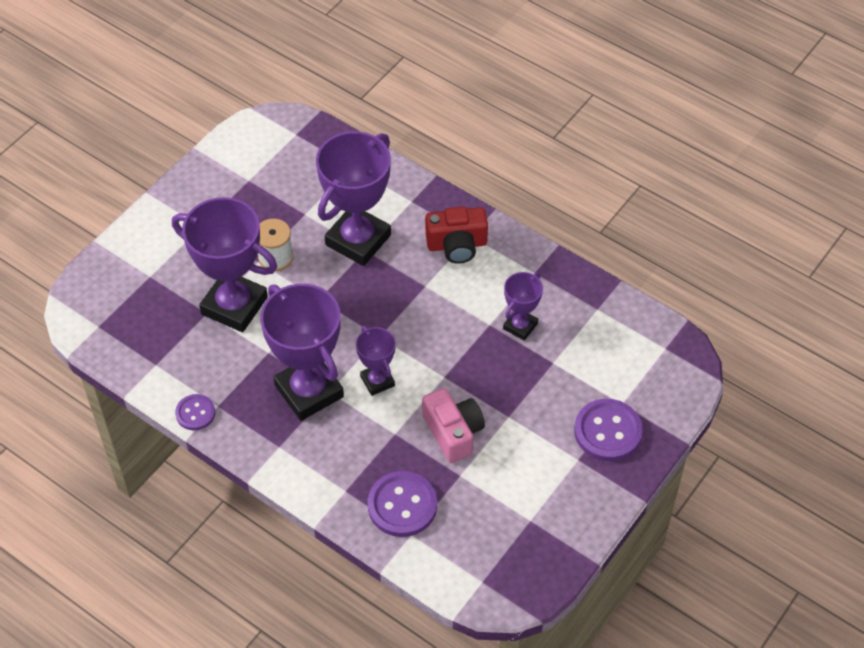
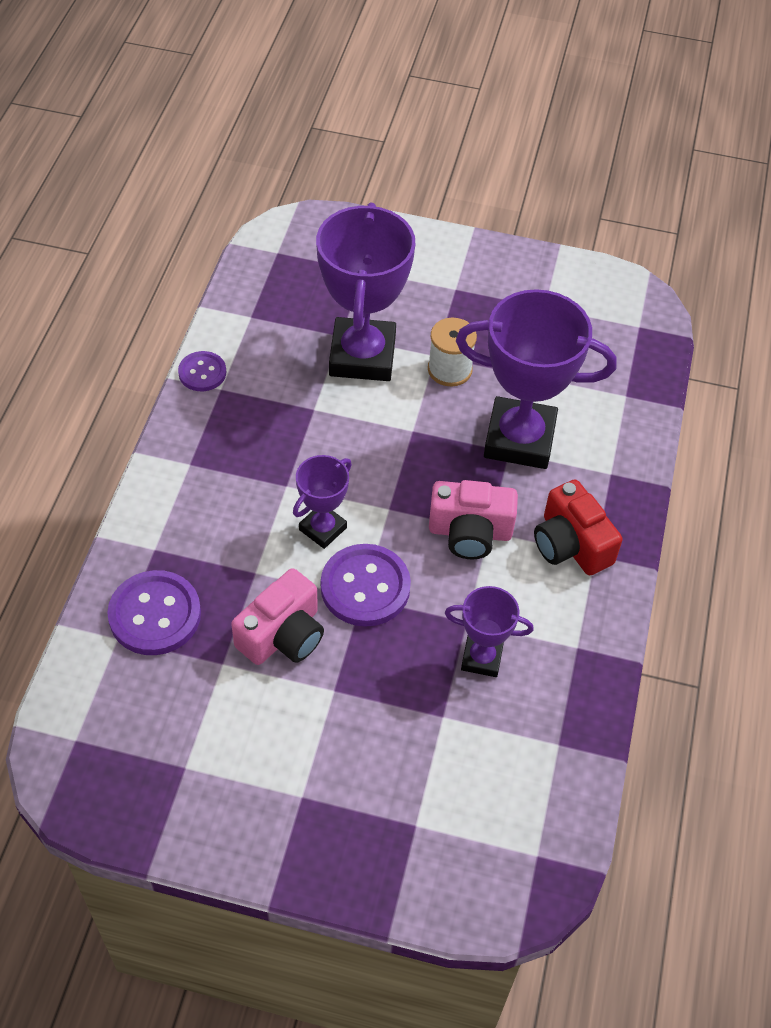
camera: 65 degrees right, 0 degrees up
(309, 391) = (277, 466): purple trophy -> none
(421, 297) = (470, 532): none -> pink camera
(607, 431) = (362, 821): purple button -> purple button (365, 587)

